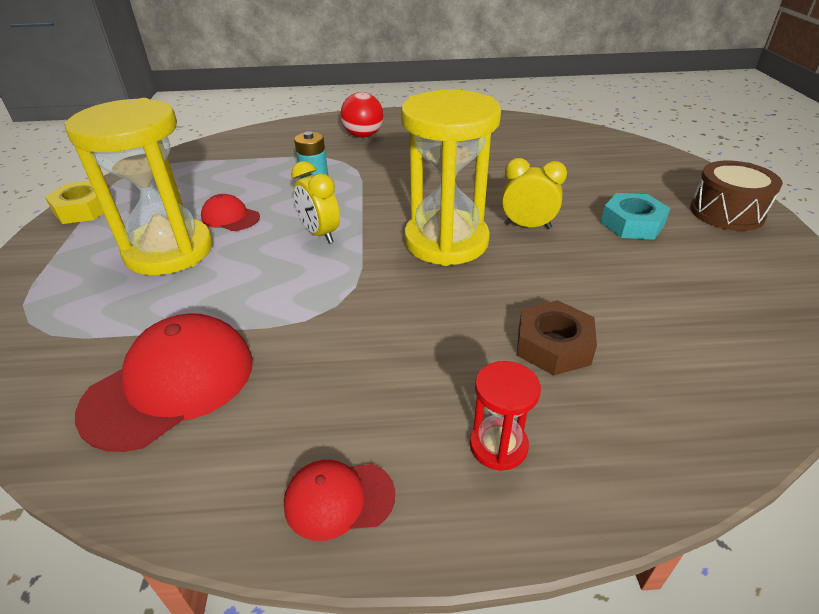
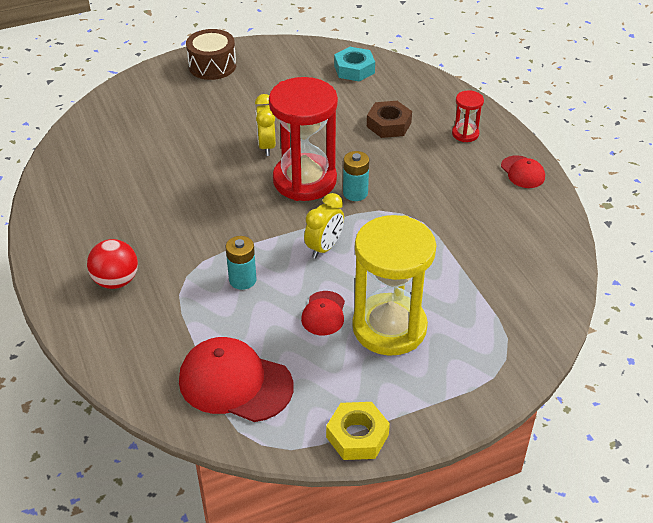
camera: 110 degrees left, 5 degrees up
(171, 384) = (505, 255): red cap -> red cap (235, 383)
(400, 274) = (355, 193): none -> turquoise battery
(446, 241) = (304, 180): yellow hourglass -> red hourglass
(632, 224) = (244, 102): turquoise nut -> turquoise nut (354, 69)

